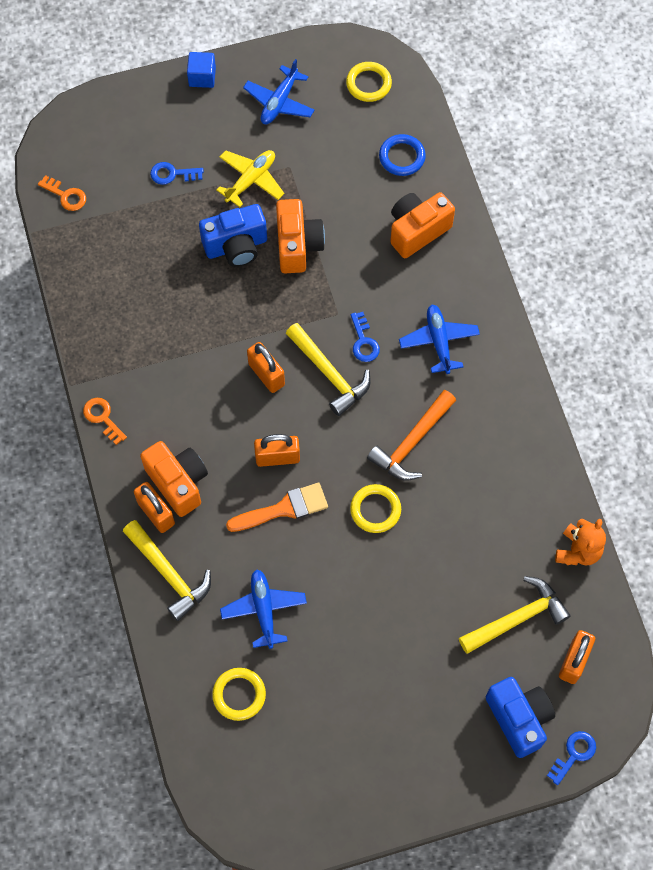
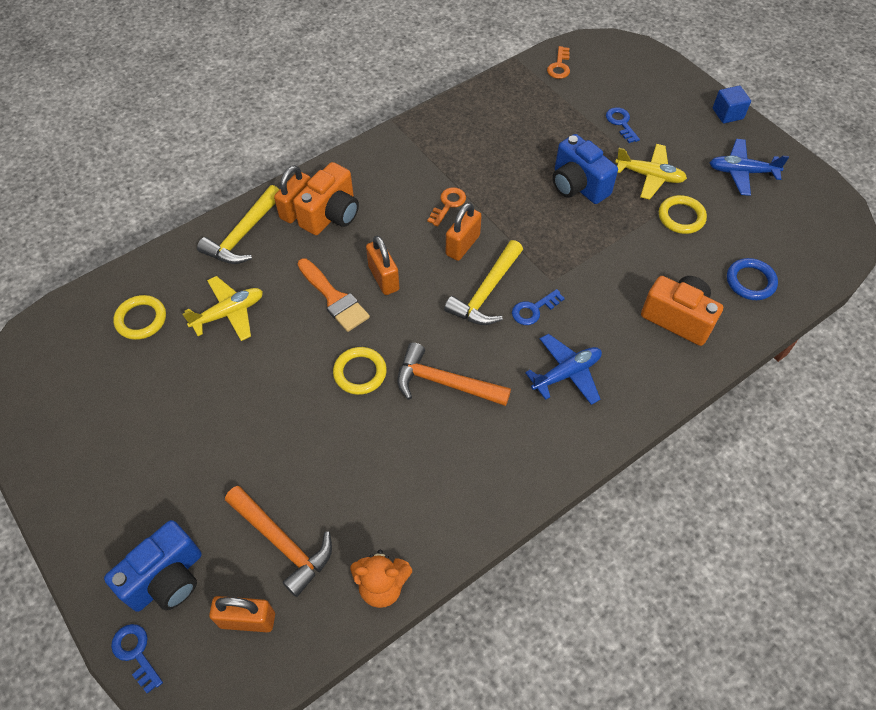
camera: 70 degrees right, 10 degrees down
(103, 418) = (371, 148): orange key -> orange key (448, 204)
(264, 610) = (228, 313): blue plane -> yellow plane
(297, 245) = (605, 229): orange camera -> none
(368, 84) = (810, 231): yellow ring -> yellow ring (681, 217)
(517, 618) = (282, 542): yellow hammer -> orange hammer
(574, 754) = (136, 653): blue key -> blue key turned 150 degrees counterclockwise

